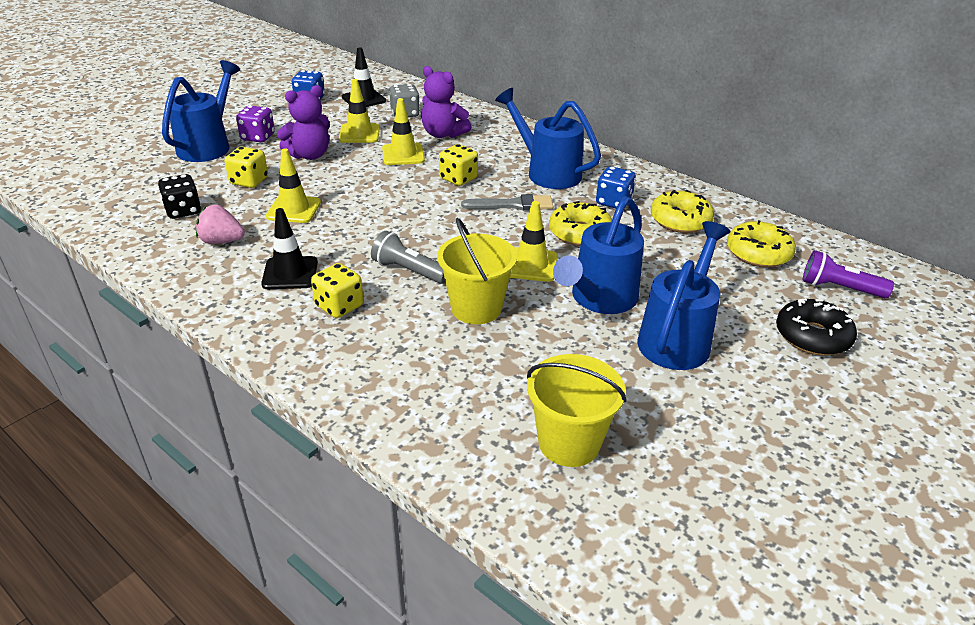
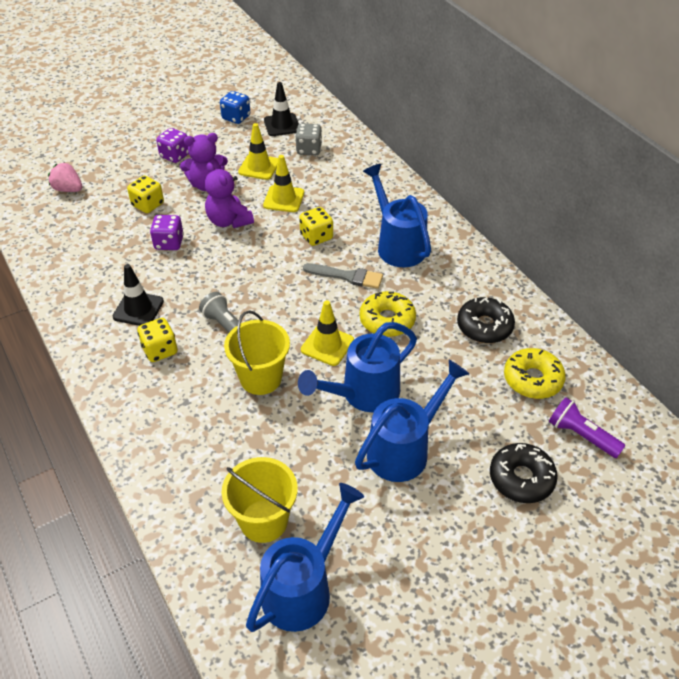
camera: 20 degrees right, 10 degrees up
(183, 211) = (87, 227): black dice -> none
(208, 146) = (132, 158): blue watering can -> blue watering can (303, 588)
(221, 241) = (102, 264): pink strawberry -> pink strawberry (68, 189)
(294, 209) = (169, 243): yellow traffic cone -> purple dice
(443, 134) = (330, 181): purple teddy bear -> purple teddy bear (229, 221)
(613, 202) = (437, 292): blue dice -> none
(680, 220) = (484, 326): yellow donut -> black donut

